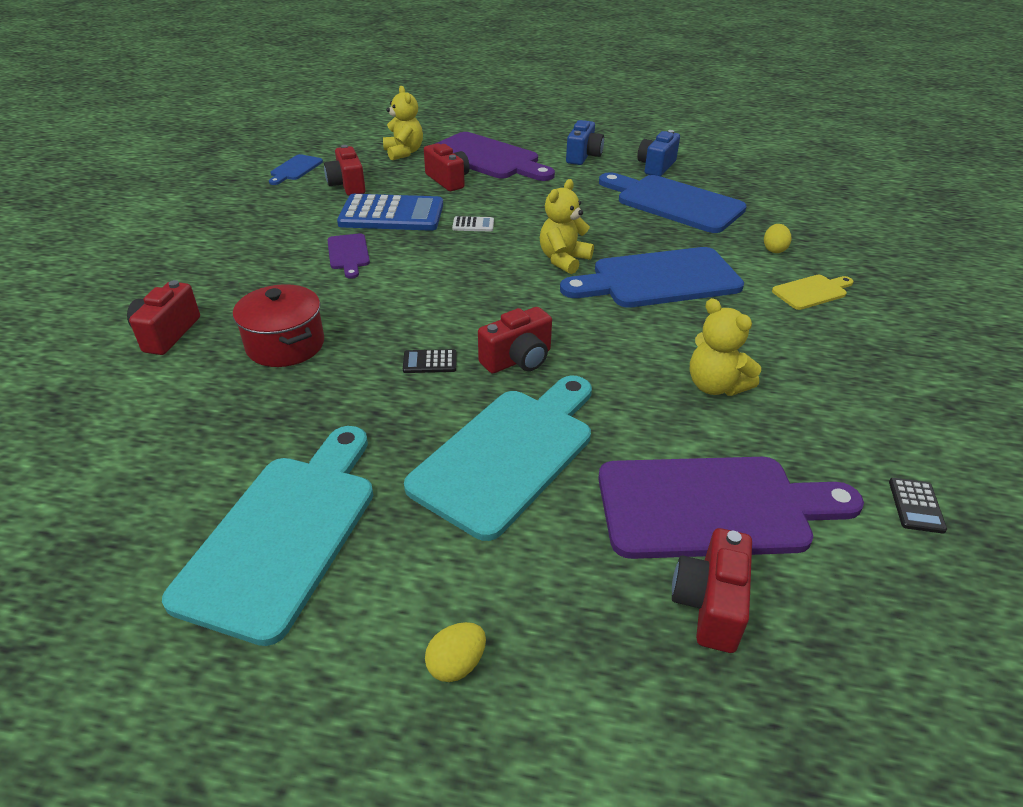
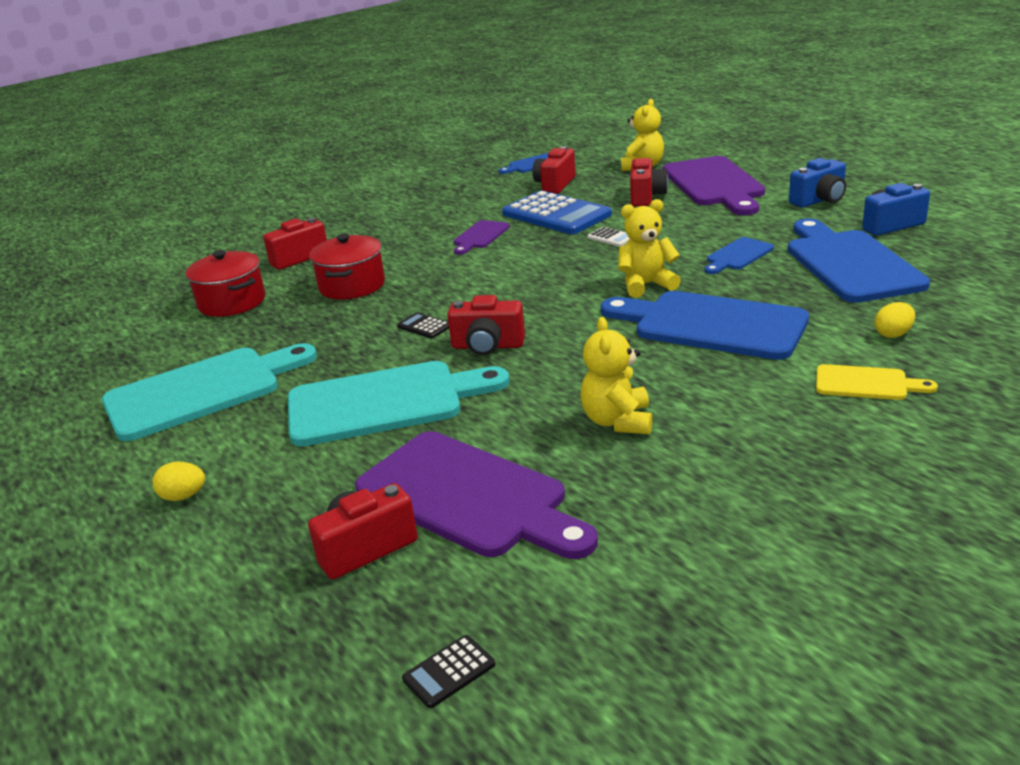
camera: 45 degrees right, 10 degrees down
(157, 413) = (232, 302): none -> red pot
(593, 216) = (737, 256): none -> blue cutting board
(916, 505) = (643, 579): black calculator -> black calculator (449, 672)

